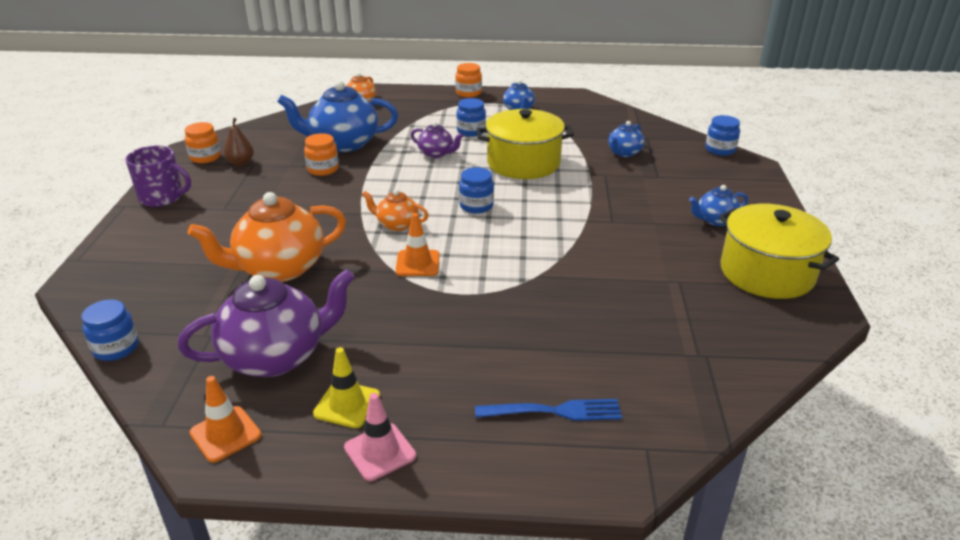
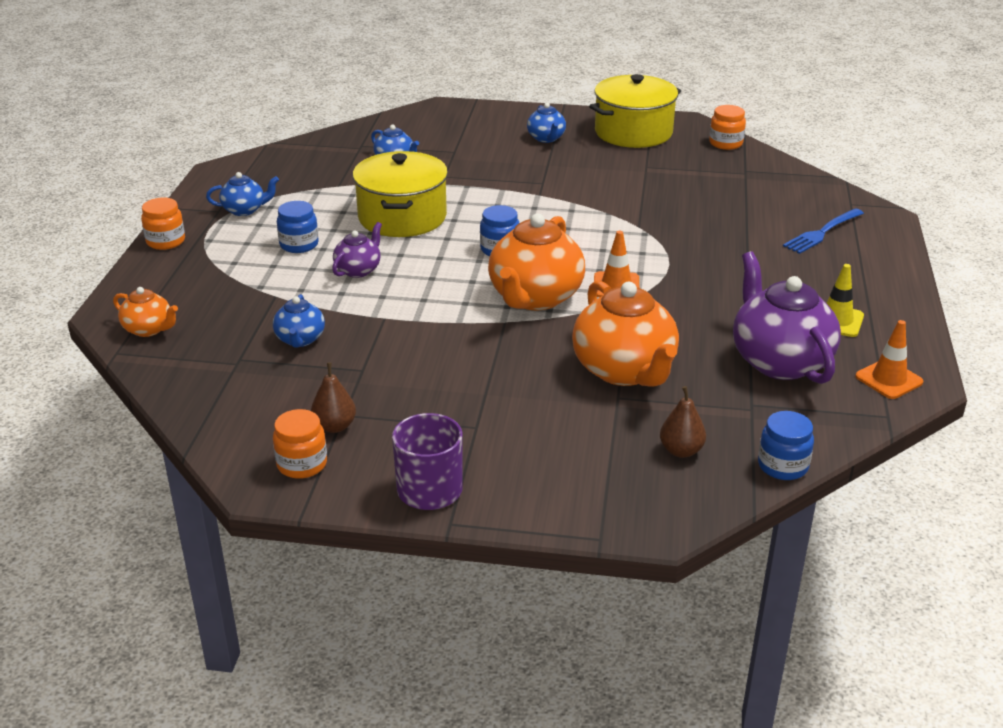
camera: 85 degrees left, 0 degrees up
(160, 295) = (681, 451): none -> brown pear
(323, 169) = (378, 353): orange jar -> orange jar (725, 143)
(343, 144) = (300, 340): blue teapot -> blue teapot, size x0.51
(380, 452) = (886, 304): pink traffic cone -> none
(397, 224) = (535, 298): orange teapot -> orange teapot, size x1.96
(554, 411) = (822, 232): blue fork -> blue fork turned 135 degrees counterclockwise
(720, 150) = (404, 115): blue jar -> none

